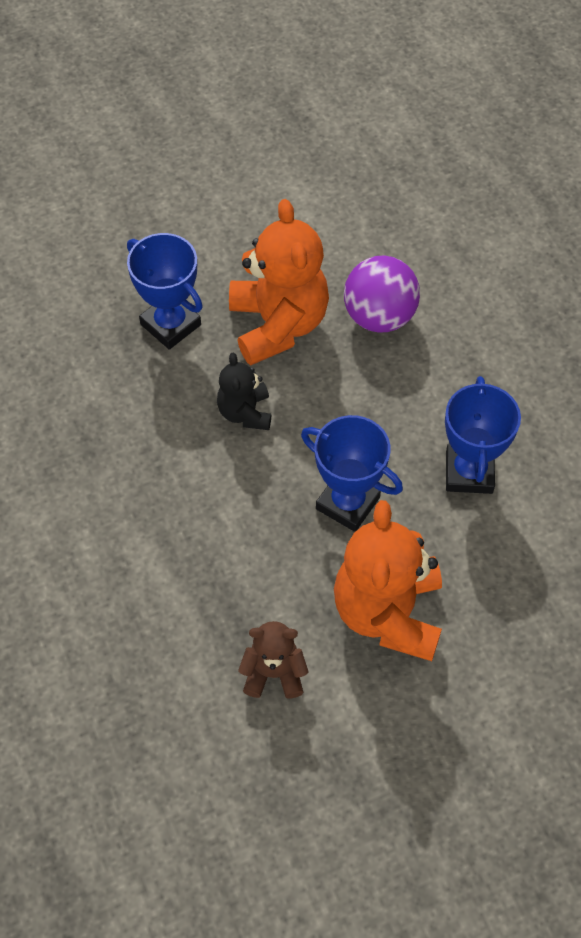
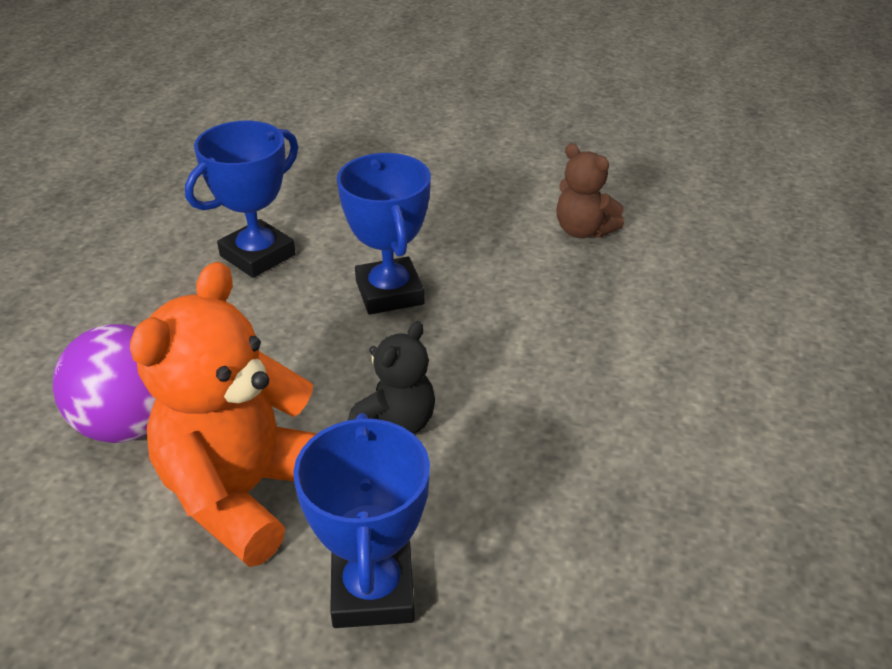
camera: 140 degrees left, 20 degrees down
(388, 612) = (447, 216): orange teddy bear -> none

